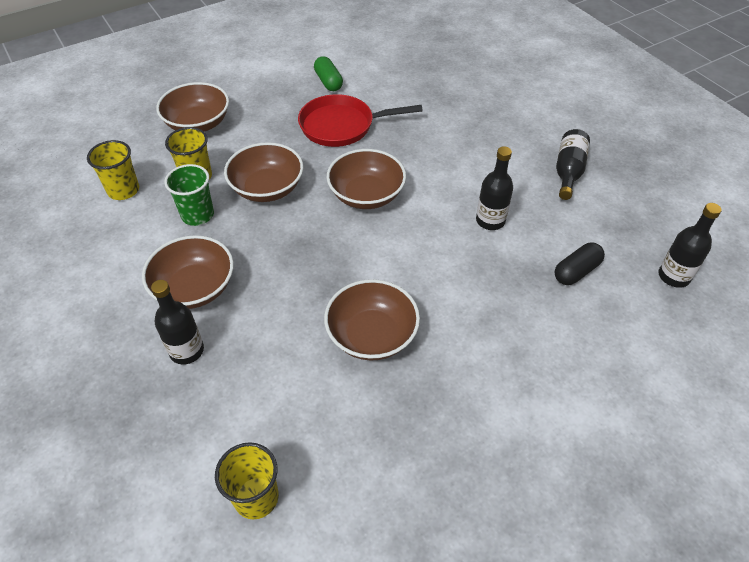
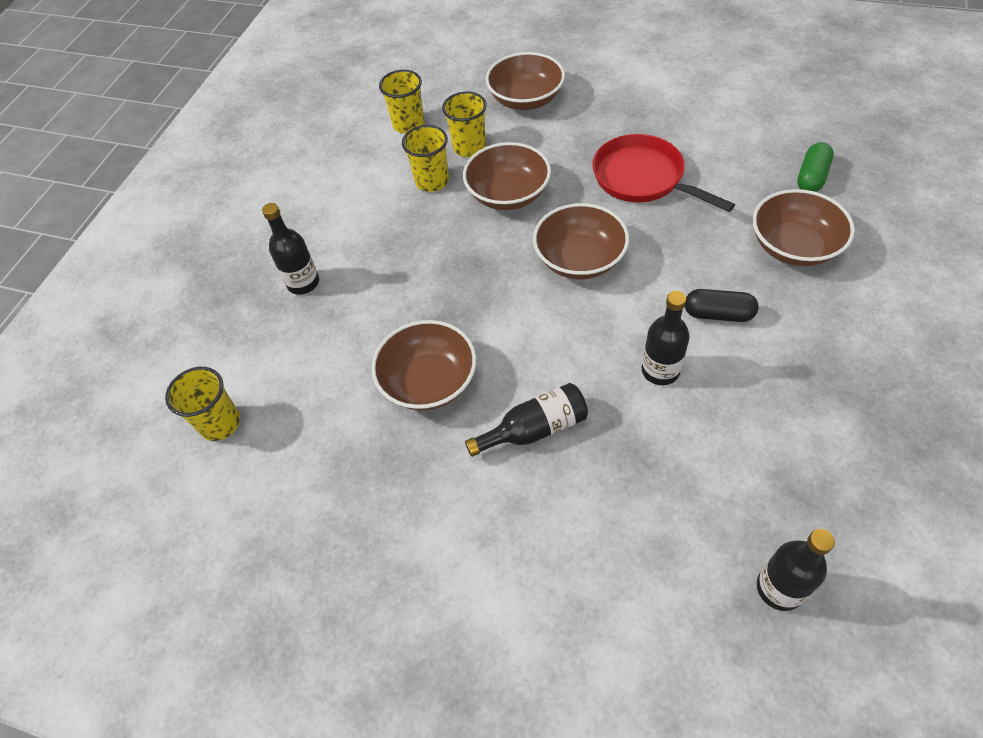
camera: 55 degrees right, 5 degrees up
(194, 288) = (362, 239): brown bowl -> brown bowl (793, 246)
(197, 215) = (432, 181): green cup -> yellow cup
(328, 82) = (687, 125): green capsule -> green capsule (811, 177)
(568, 171) = (819, 387): black bottle -> black bottle (535, 429)
(576, 271) = (677, 488): black capsule -> black capsule (718, 314)

